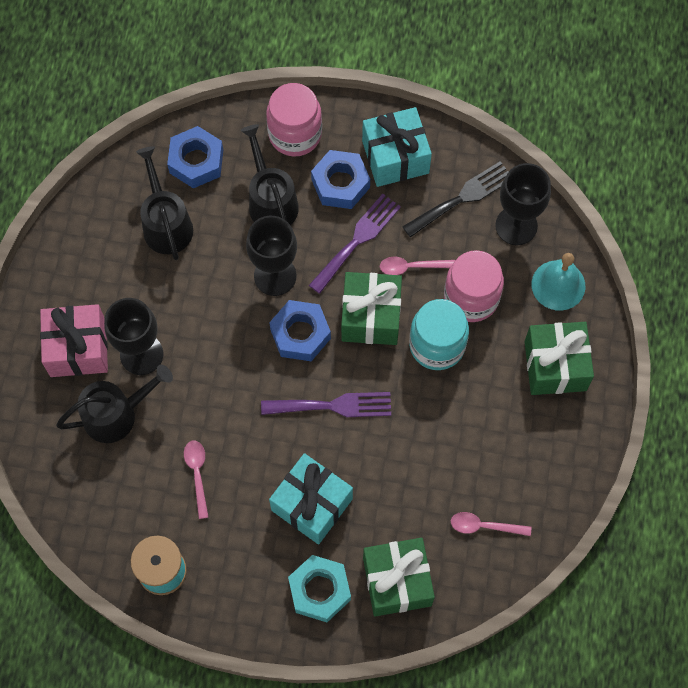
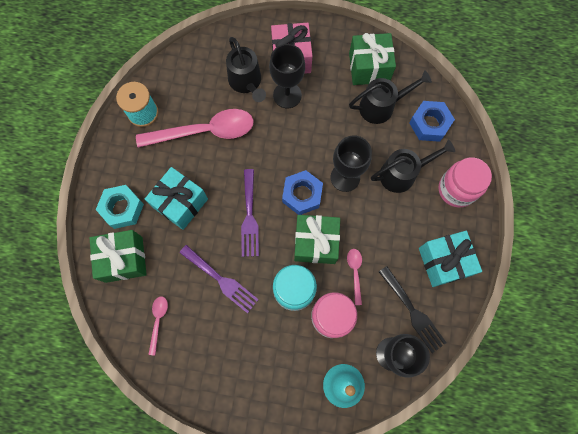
camera: 90 degrees right, 5 degrees up
(197, 474) = (205, 131): pink spoon -> pink spoon, size x2.25
(340, 183) = (419, 222): blue nut -> none
(357, 240) = (375, 234): purple fork -> purple fork (221, 280)
(555, 366) = (278, 379): green gift -> green gift (369, 67)

